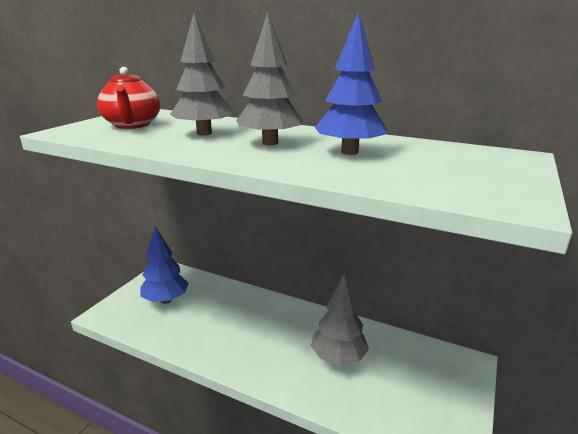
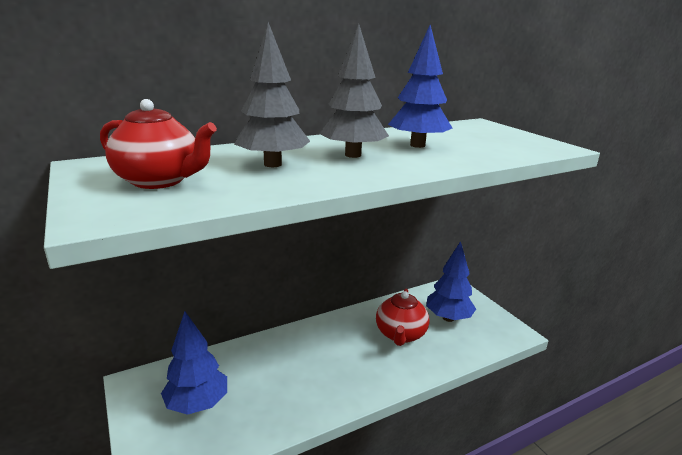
camera: 55 degrees left, 0 degrees up
(338, 358) = (400, 334): grey tree -> red teapot
(407, 380) = (448, 318): none -> blue tree

